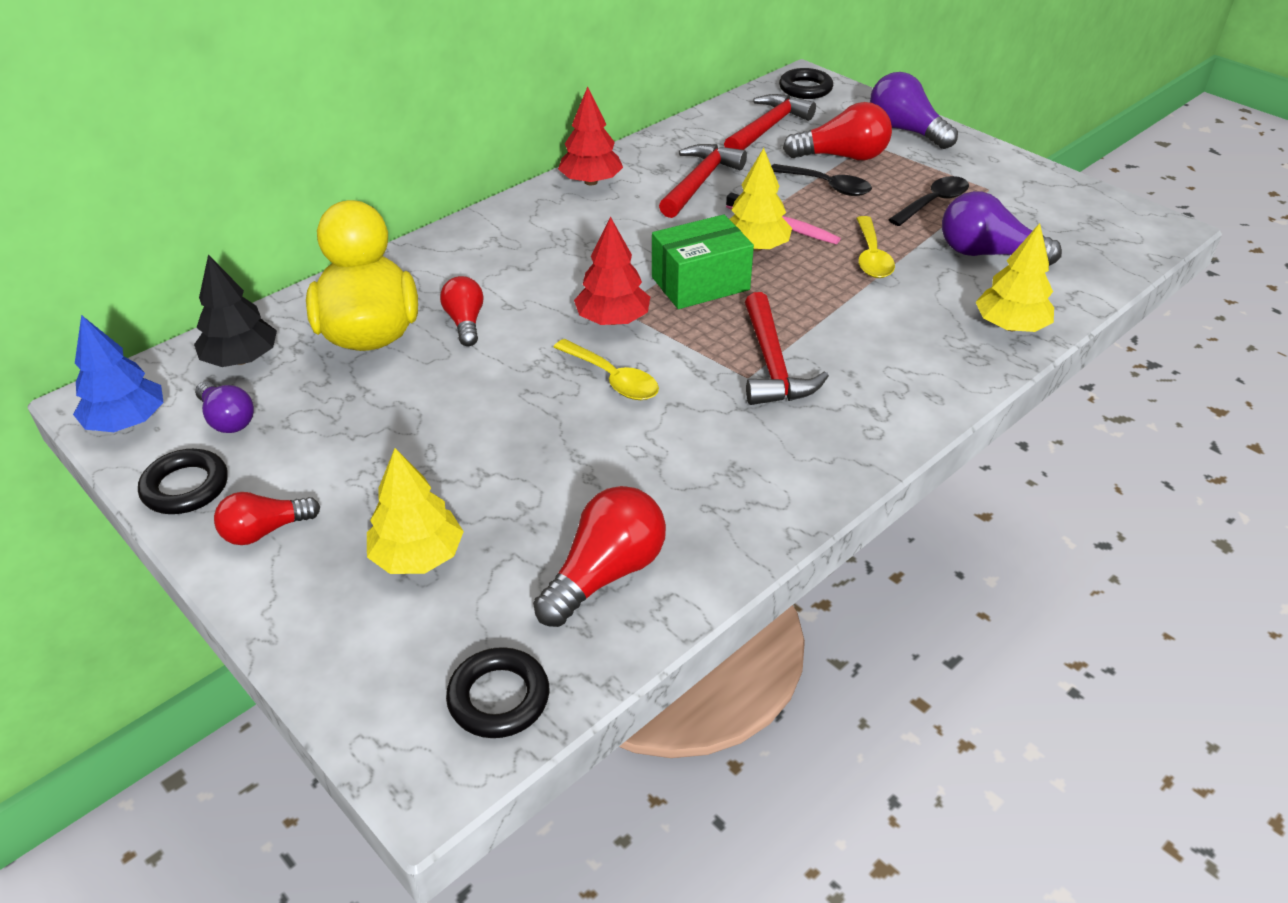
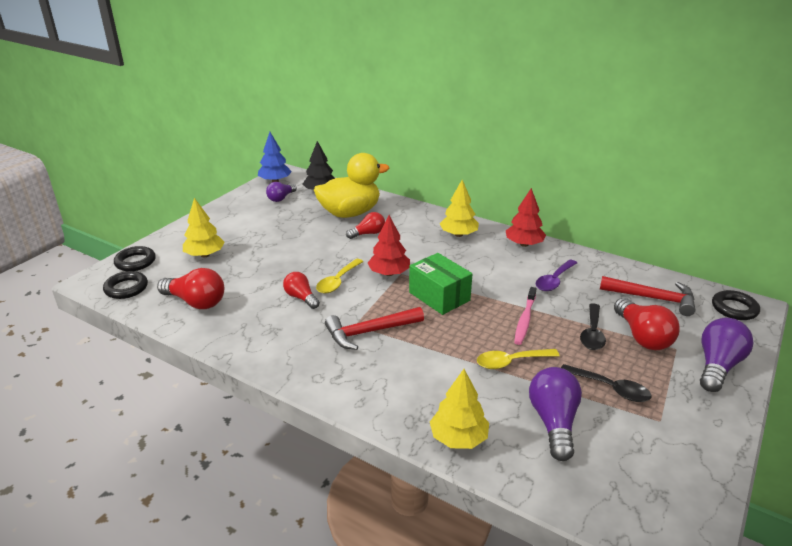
camera: 75 degrees right, 10 degrees down
(185, 487) = (240, 200): black ring -> black ring (135, 262)
(265, 531) = (217, 221): red light bulb -> red light bulb (301, 298)
(699, 182) = (554, 280): red hammer -> purple spoon
(755, 247) = (491, 311): yellow tree -> yellow tree (458, 234)

